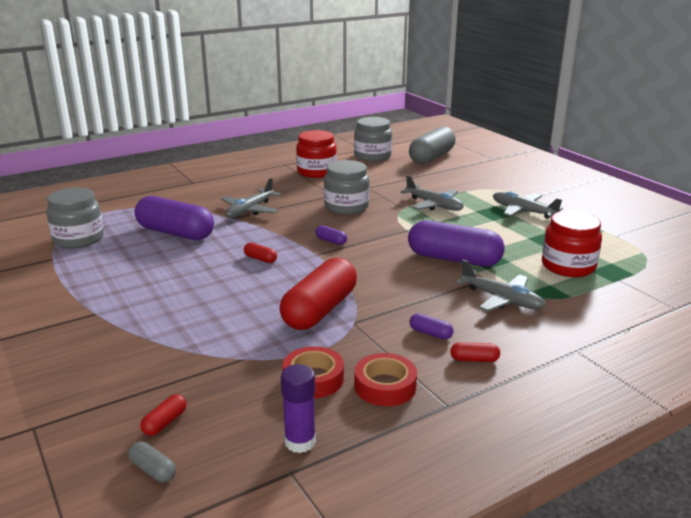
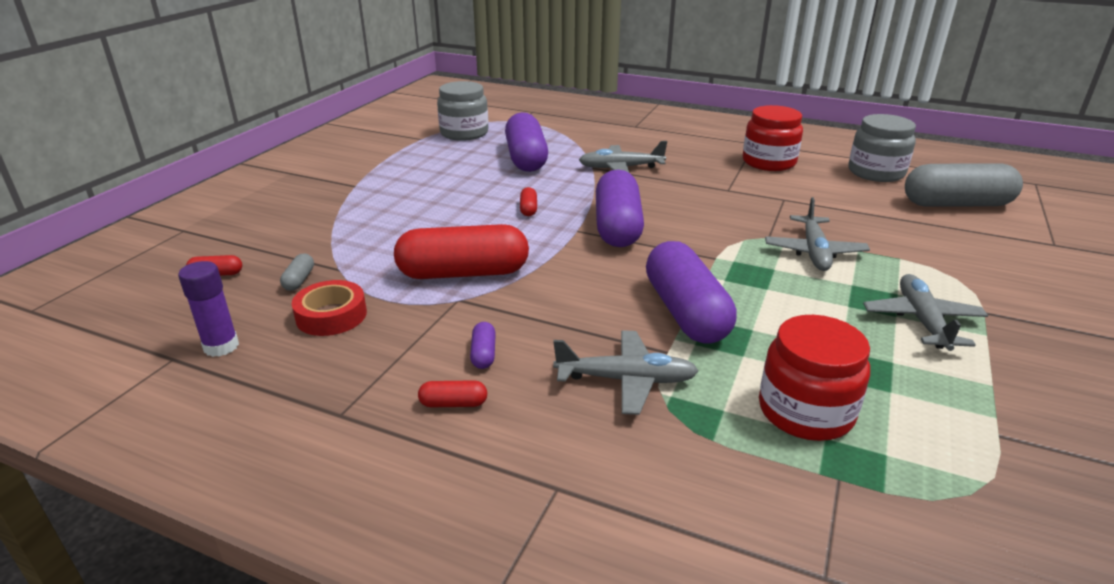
camera: 55 degrees right, 5 degrees up
(153, 470) = (150, 295): grey capsule -> grey capsule (299, 280)
(331, 241) = (617, 227): purple capsule -> purple capsule, size x2.50
(346, 207) = (712, 206): grey jar -> none
(385, 386) = (348, 360): red tape -> none
(474, 359) = (453, 403): red capsule -> red capsule turned 60 degrees counterclockwise
(501, 299) = (626, 380): grey plane -> grey plane turned 90 degrees counterclockwise

